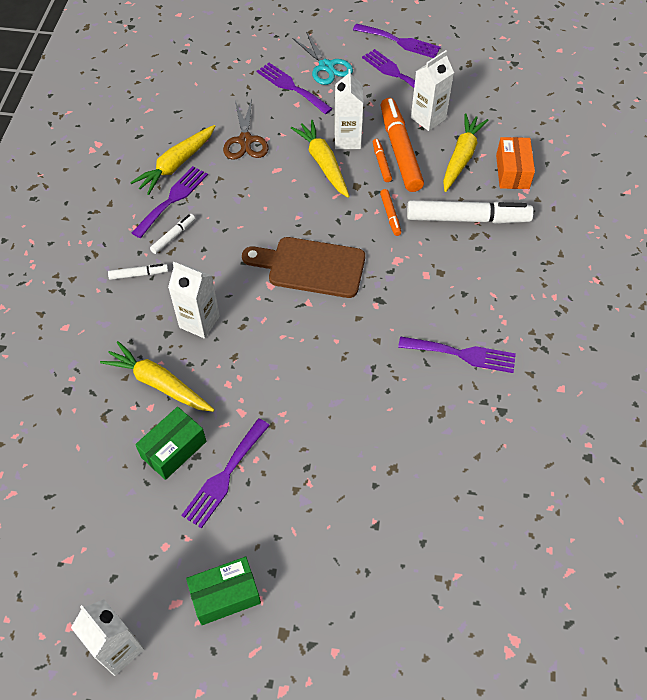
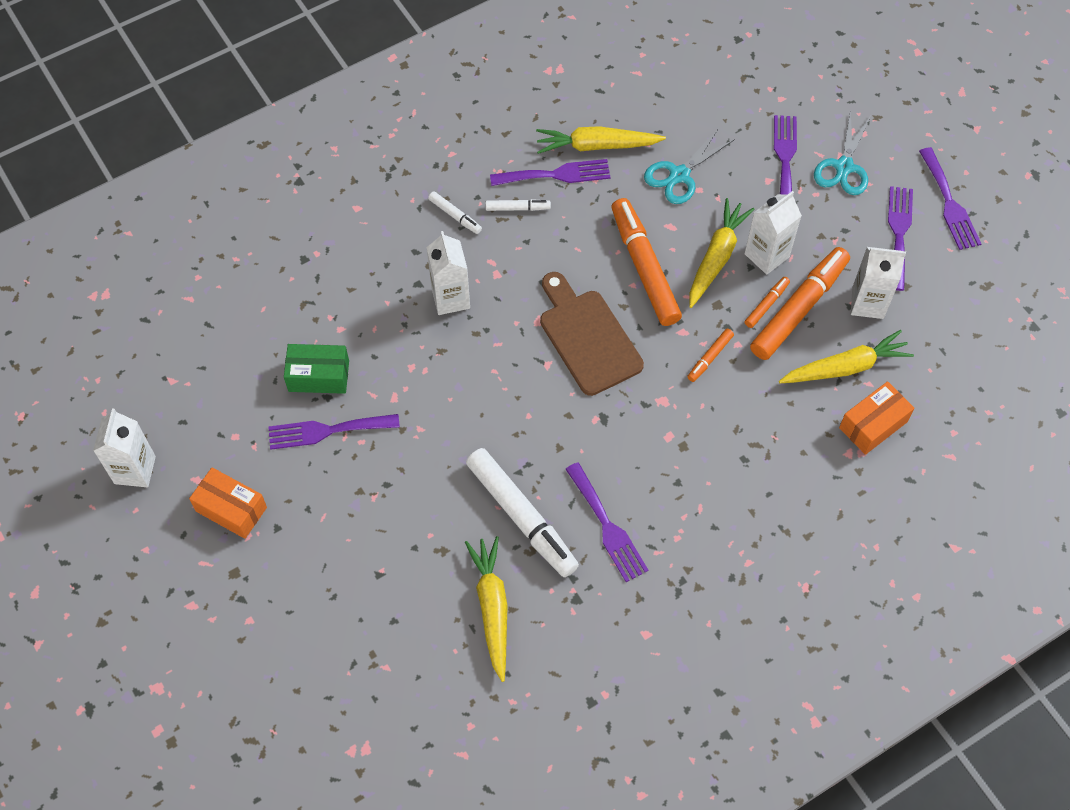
camera: 50 degrees right, 5 degrees up
(159, 383) = (366, 317): yellow carrot -> yellow carrot (492, 608)
(225, 595) = (231, 509): green box -> orange box
(245, 141) = (679, 175): brown scissors -> turquoise scissors
(291, 202) = (644, 267): none -> orange marker
(467, 219) = (771, 425): white marker -> white marker (521, 517)

